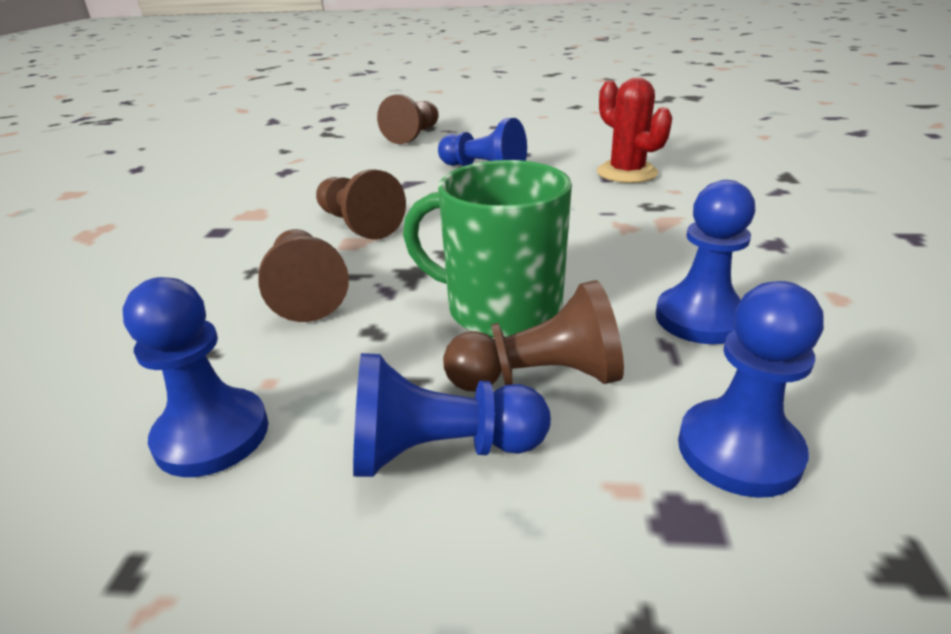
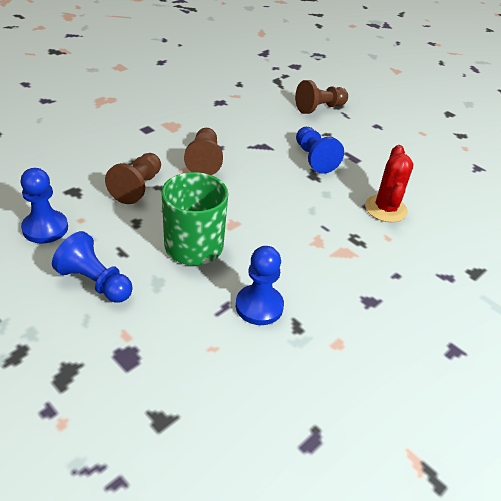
camera: 35 degrees right, 10 degrees up
(539, 378) = (160, 282): brown pawn -> none
(739, 450) = (177, 355): blue pawn -> none

